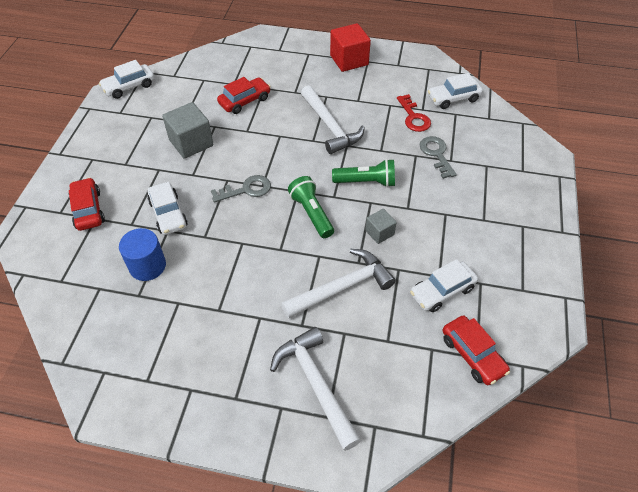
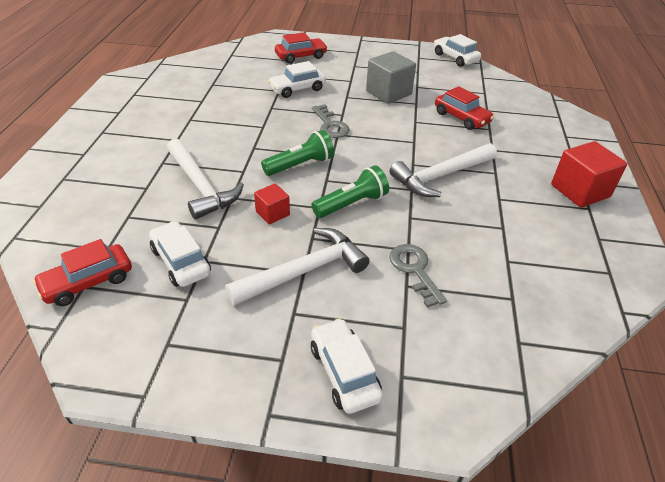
camera: 85 degrees right, 10 degrees down
(147, 266) = (241, 85): blue cylinder -> none
(315, 384) = (98, 171): white hammer -> white hammer (304, 271)
(366, 182) = (352, 204): green flashlight -> green flashlight turned 120 degrees counterclockwise
(379, 232) = (272, 213): grey cube -> red cube
(413, 117) = (486, 250): red key -> none
(436, 154) = (415, 270): grey key -> grey key turned 90 degrees counterclockwise
(453, 98) = (549, 298): white car -> white car (344, 372)

